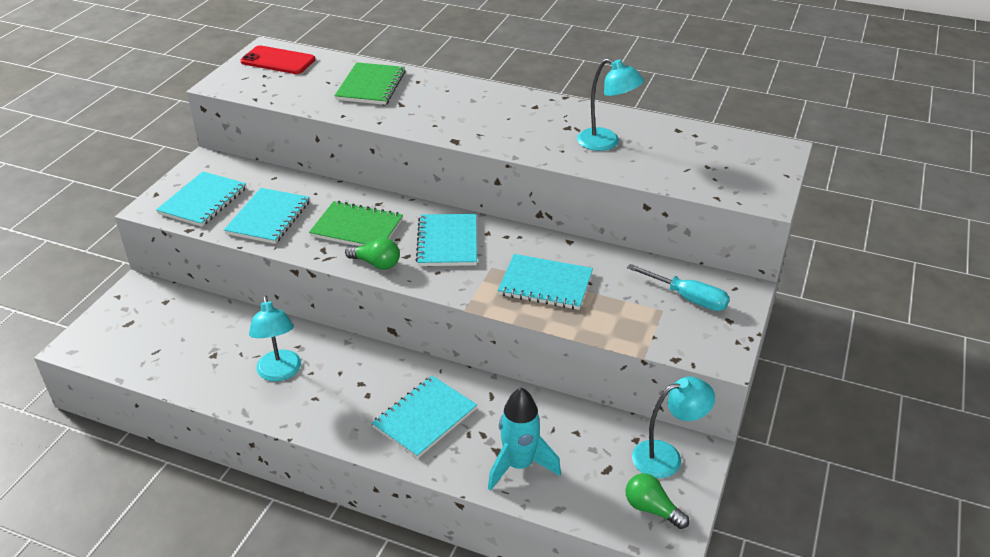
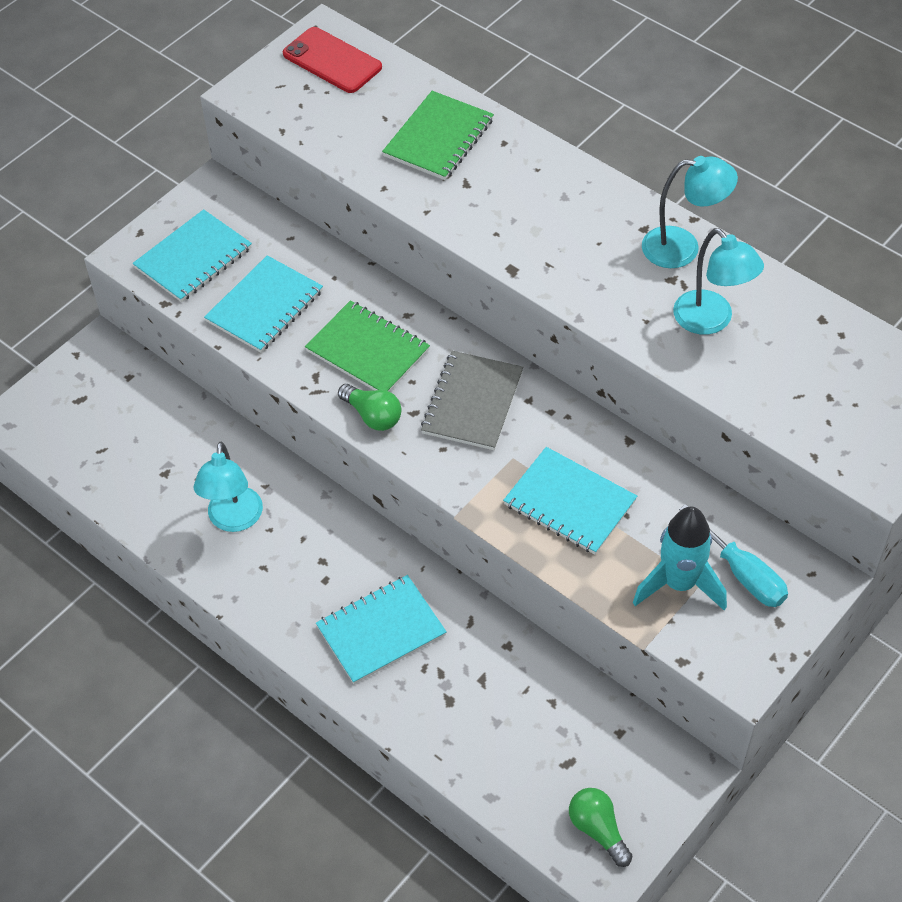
camera: 20 degrees right, 15 degrees up
(447, 242) = (472, 402): turquoise notebook -> grey notebook
(519, 465) = (467, 727): turquoise rocket -> turquoise rocket (679, 584)
(666, 456) = (647, 766): turquoise lamp -> turquoise lamp (683, 248)

